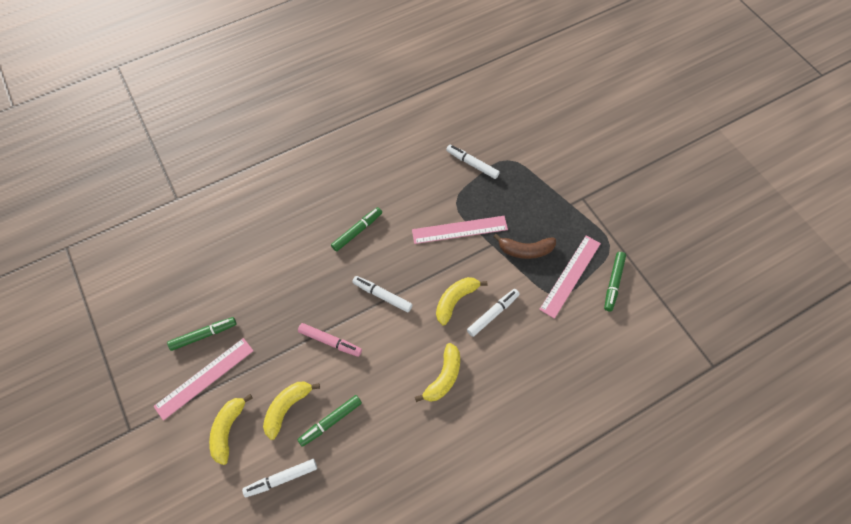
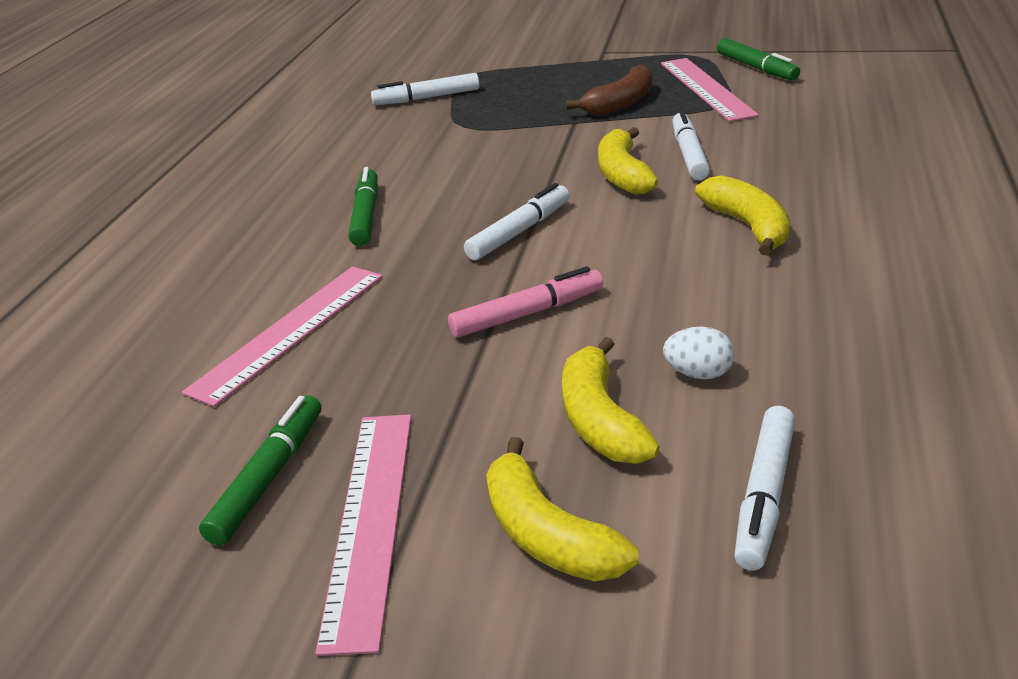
camera: 45 degrees left, 30 degrees down
(331, 421) = (698, 374): green marker -> white egg
(382, 296) = (519, 232): white marker -> white marker turned 150 degrees clockwise
(459, 230) = (511, 136): pink ruler -> pink ruler (290, 331)

